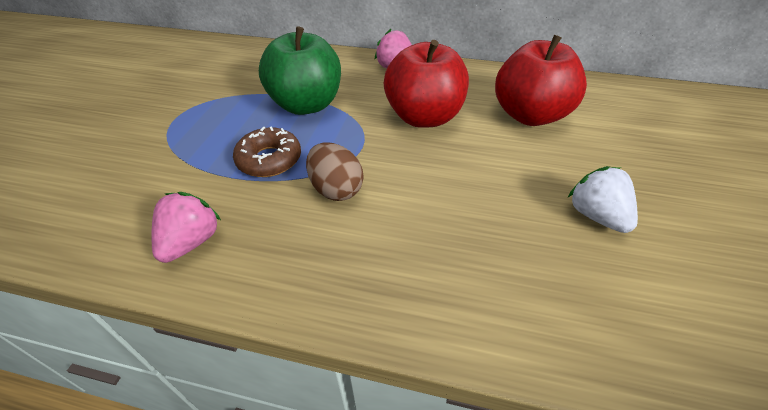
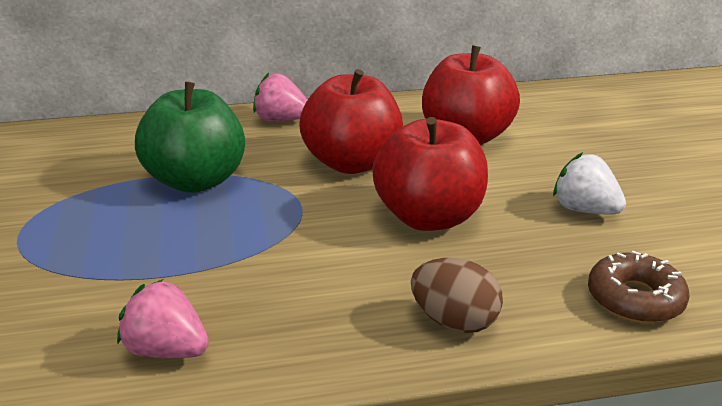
camera: 25 degrees left, 15 degrees down
(191, 242) = (167, 350): pink strawberry -> pink strawberry turned 60 degrees counterclockwise
(269, 160) = (196, 247): brown donut -> brown donut (635, 299)
(336, 189) = (304, 255): brown egg -> brown egg (454, 321)
(452, 183) = (429, 217): none -> red apple

